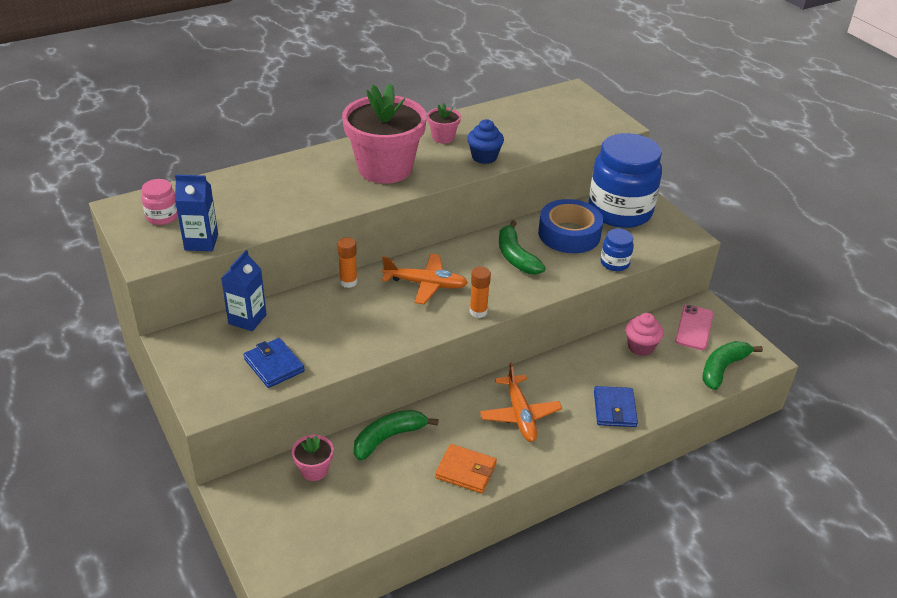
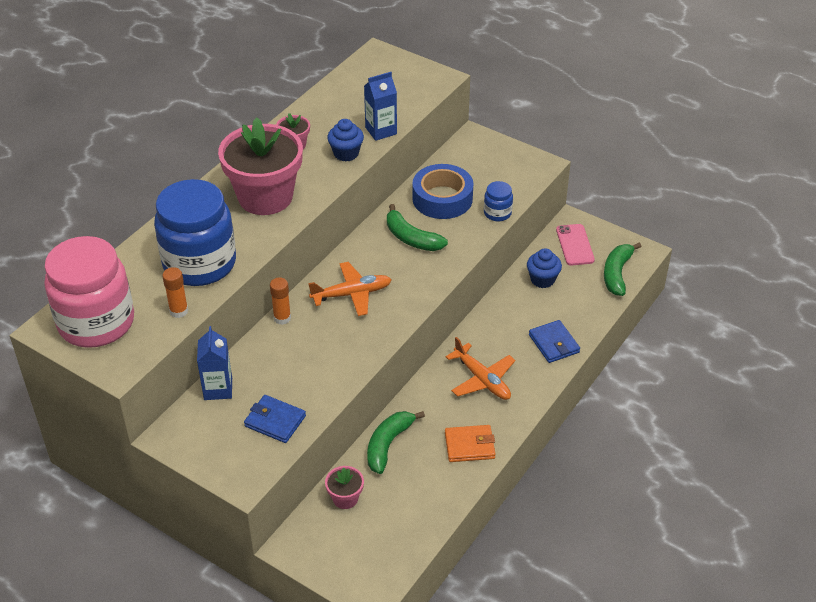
camera: 25 degrees left, 5 degrees up
(162, 217) = (96, 322): pink jar -> pink jar, size x2.34
(201, 242) = (155, 334): blue carton -> blue carton (381, 131)
(478, 312) = (414, 303): orange glue stick -> orange glue stick (179, 311)
(620, 211) = (471, 160): blue jar -> blue jar (199, 263)
(640, 347) = (542, 280): pink cupcake -> blue cupcake

